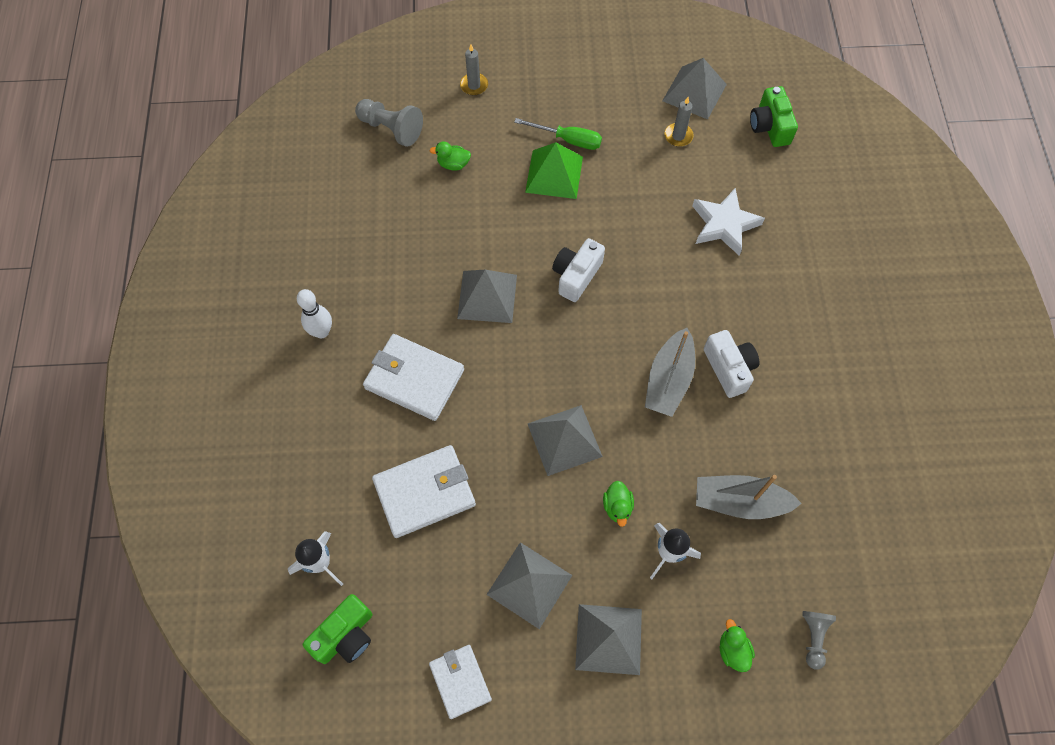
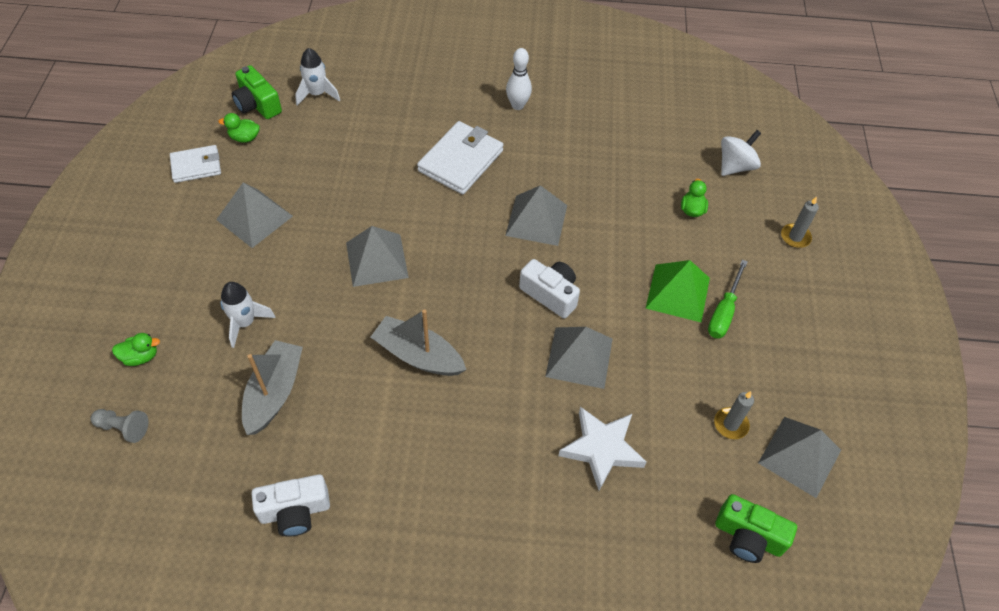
camera: 95 degrees right, 10 degrees down
(391, 129) = (735, 166): grey pawn -> white spinning top
(424, 493) = (355, 158): white wallet -> none
(608, 639) = (189, 265): grey pyramid -> grey pyramid (579, 357)
(617, 507) = (301, 290): green duck -> green duck (244, 138)
(729, 368) = (419, 414): white camera -> white camera (295, 511)
(770, 126) = (748, 537): green camera -> green camera turned 150 degrees counterclockwise

